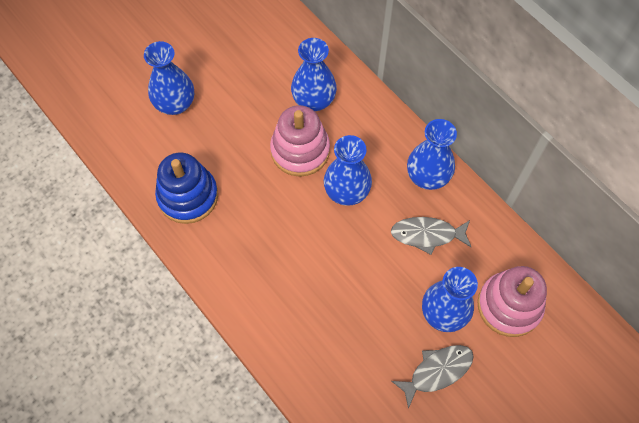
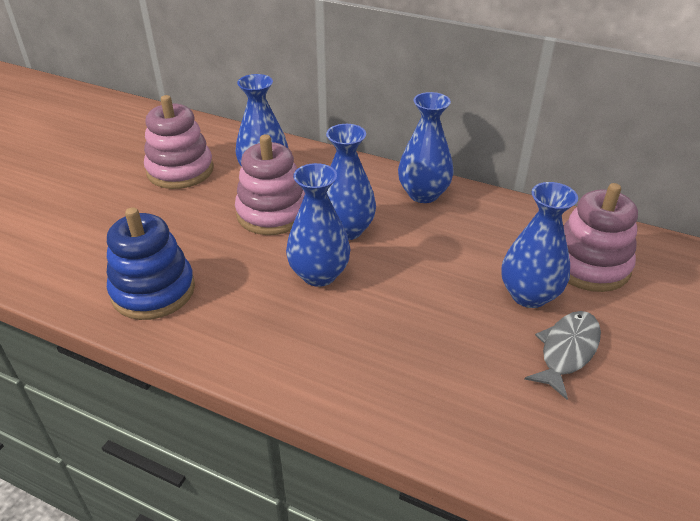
camera: 25 degrees left, 25 degrees down
(175, 104) = (100, 217): blue vase -> blue vase (319, 274)
(250, 71) = (180, 170): none -> pink stacking toy
(427, 235) = (458, 237): grey fish -> none

